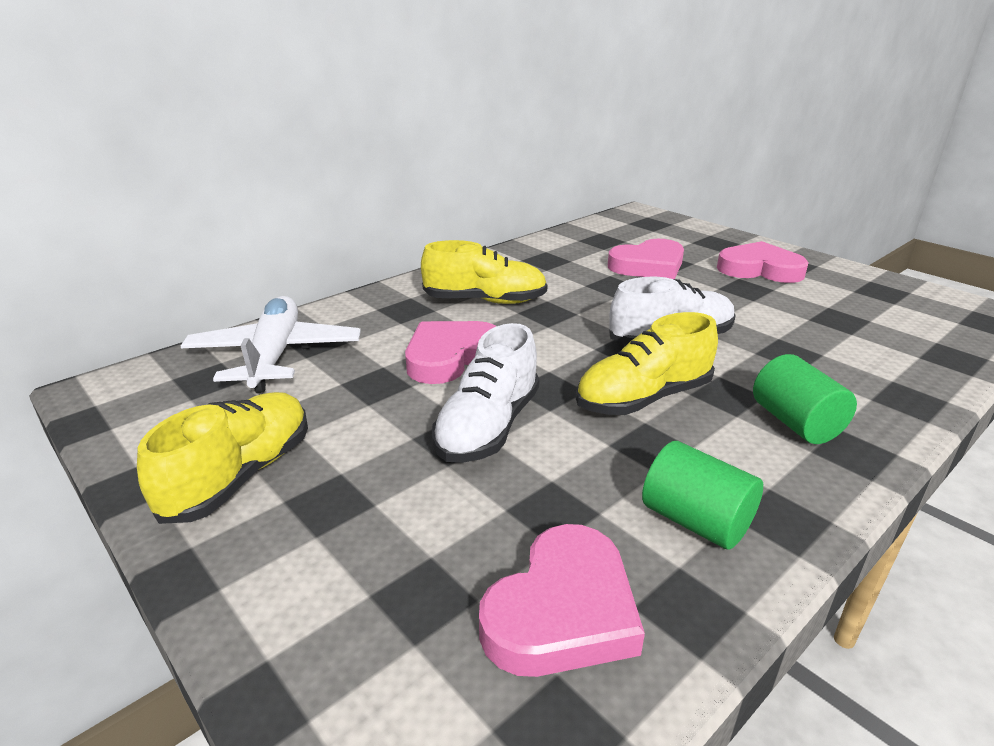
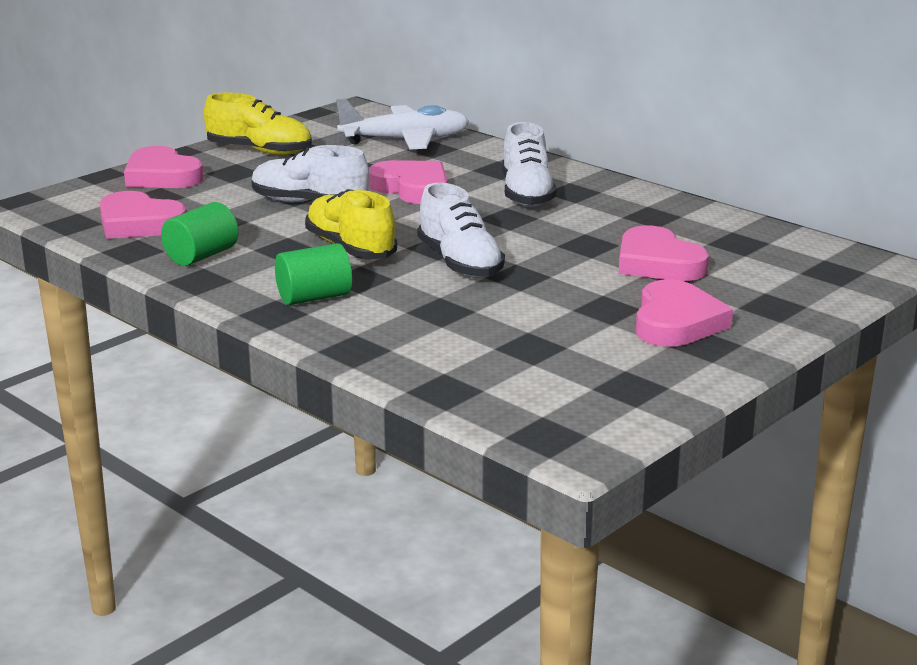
camera: 85 degrees right, 5 degrees down
(311, 596) = (162, 176): none -> pink heart
(485, 301) = (526, 194): yellow shoe -> white shoe

